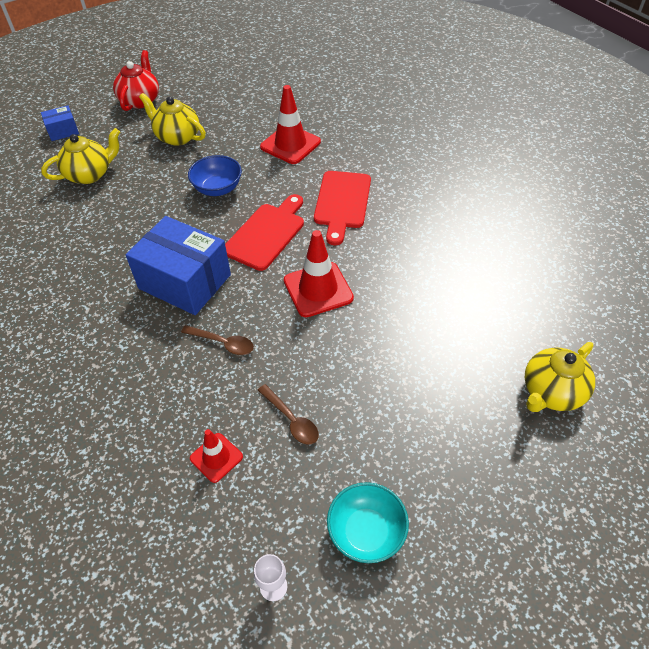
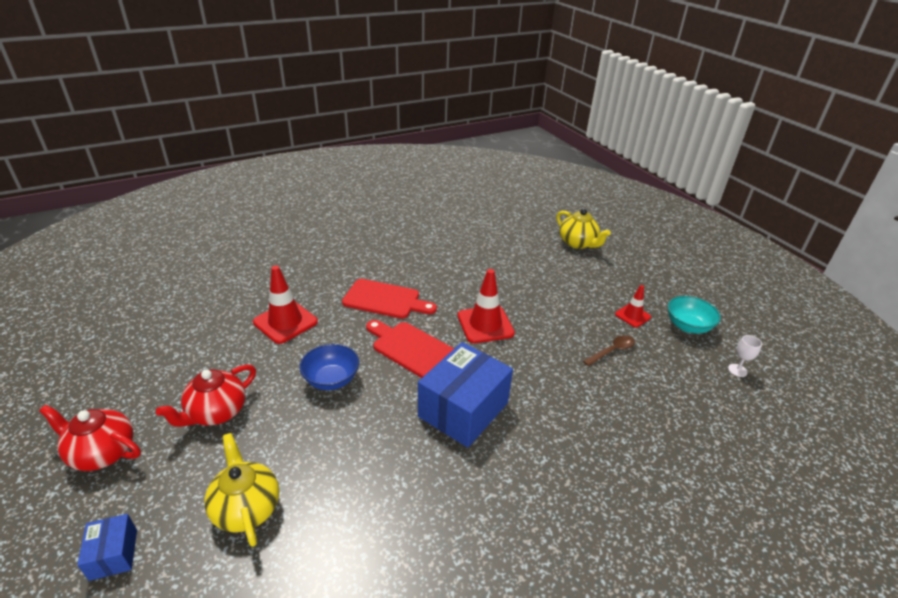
camera: 85 degrees left, 15 degrees down
(177, 137) = (216, 412): yellow teapot -> red teapot
(216, 457) = (651, 394): red traffic cone -> red traffic cone (632, 316)
(223, 343) = (540, 385): brown spoon -> none

